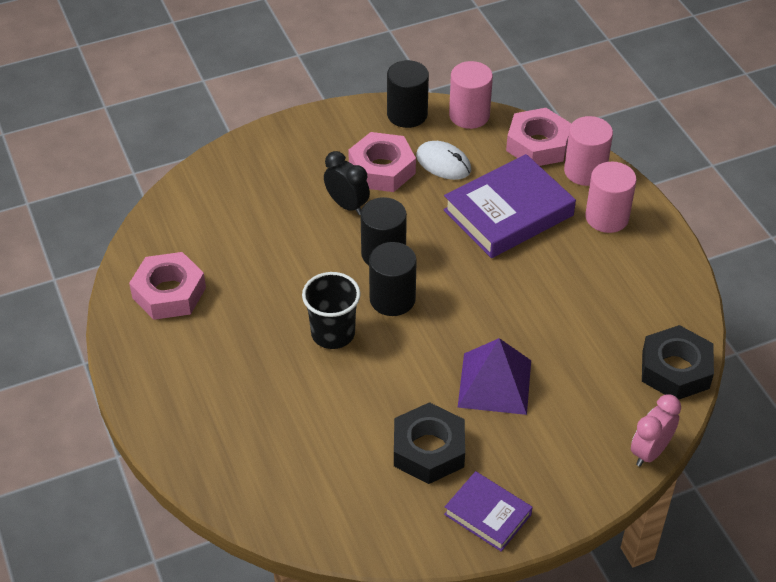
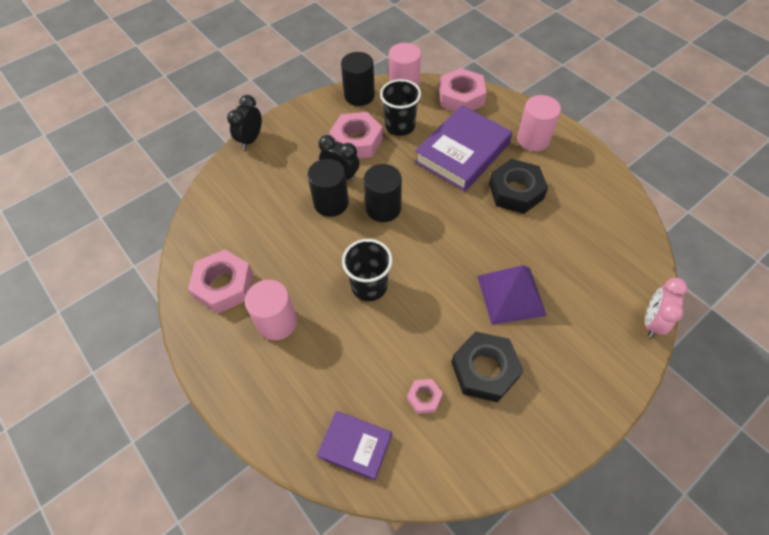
camera: 15 degrees left, 10 degrees up
(253, 138) = (251, 139): none -> black clock
(349, 458) = (424, 397): none -> pink nut
(392, 299) = (404, 244): black cylinder -> black cylinder (331, 203)
(443, 163) = (400, 126): white mouse -> black cup
(487, 514) = (556, 417): purple book -> purple book (355, 446)
(585, 171) = (502, 109): pink cylinder -> pink cylinder (277, 322)
(675, 369) = (636, 246): black nut -> black nut (516, 191)

